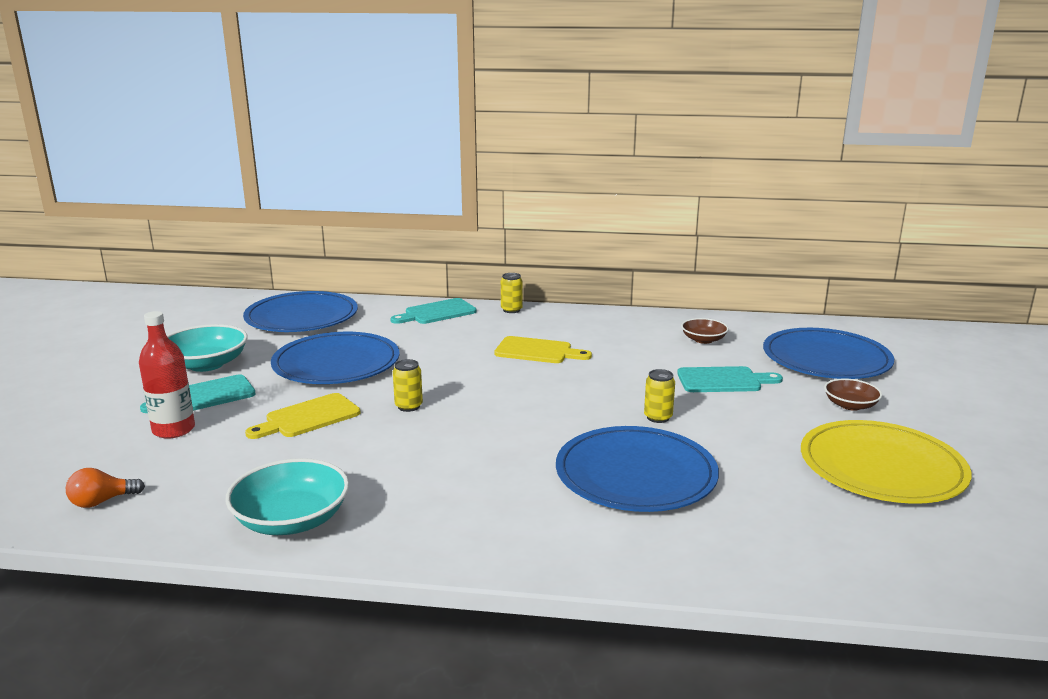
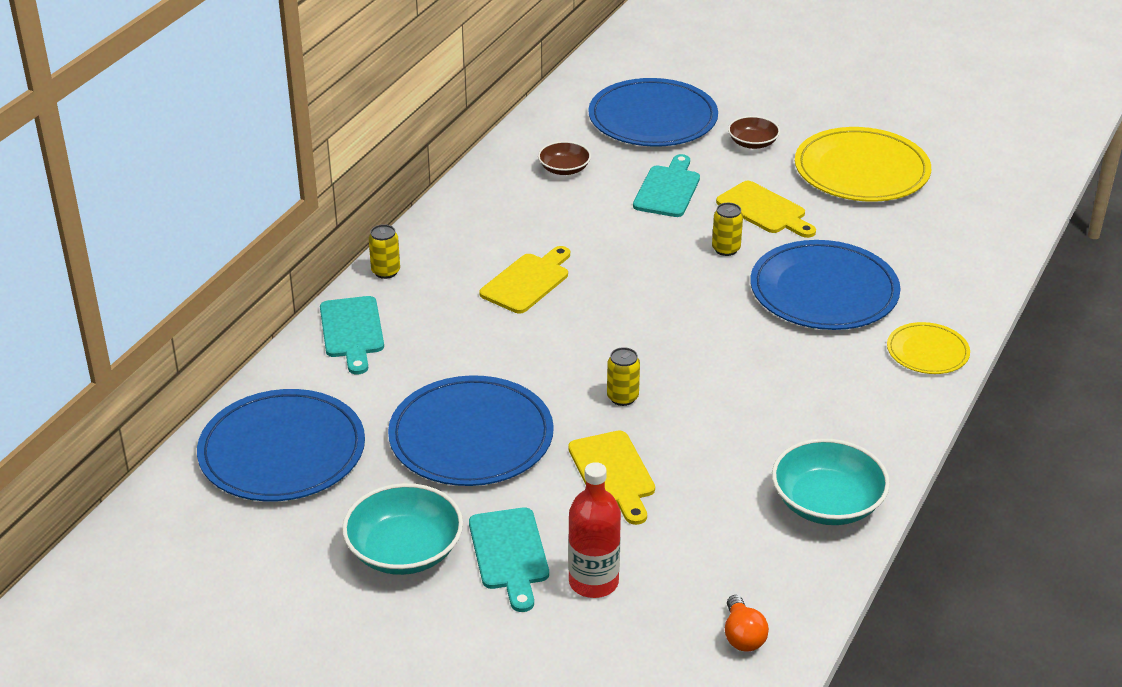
camera: 70 degrees left, 15 degrees up
(576, 550) = (927, 351): none -> yellow plate
(742, 426) = (764, 210): none -> yellow cutting board

